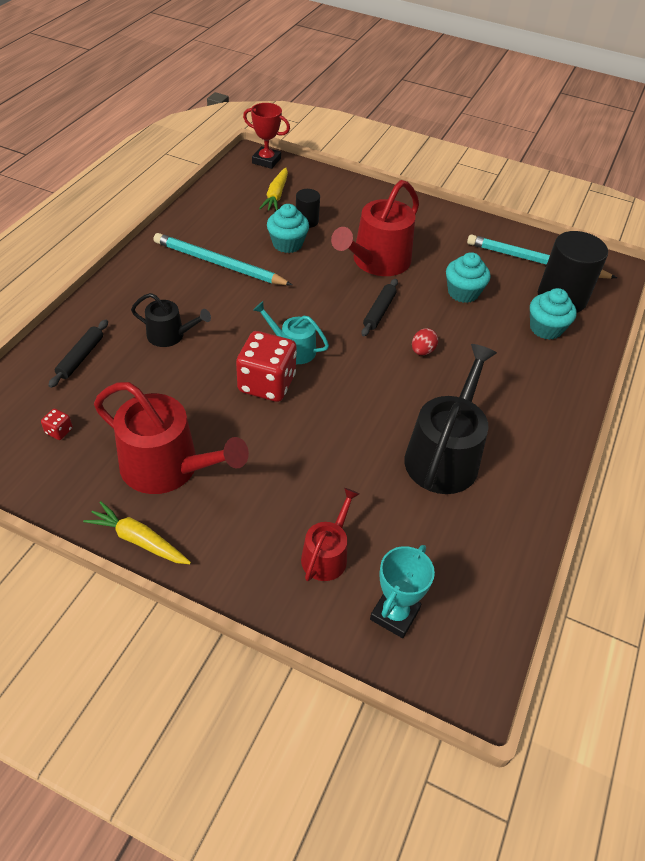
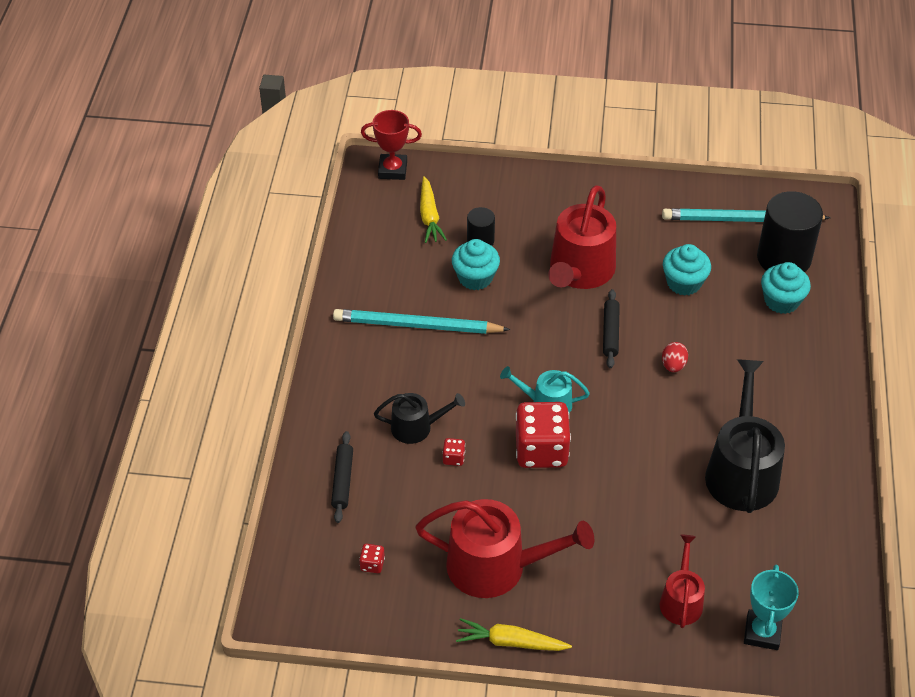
camera: 15 degrees left, 0 degrees up
(186, 367) = (453, 458): none -> red dice

